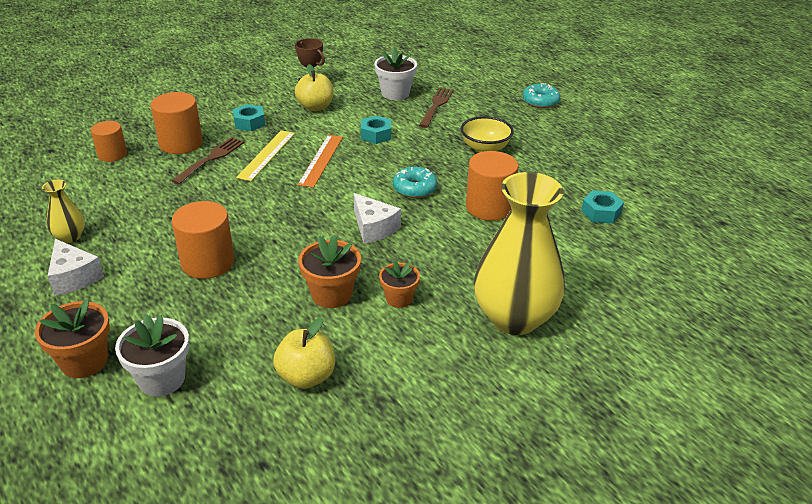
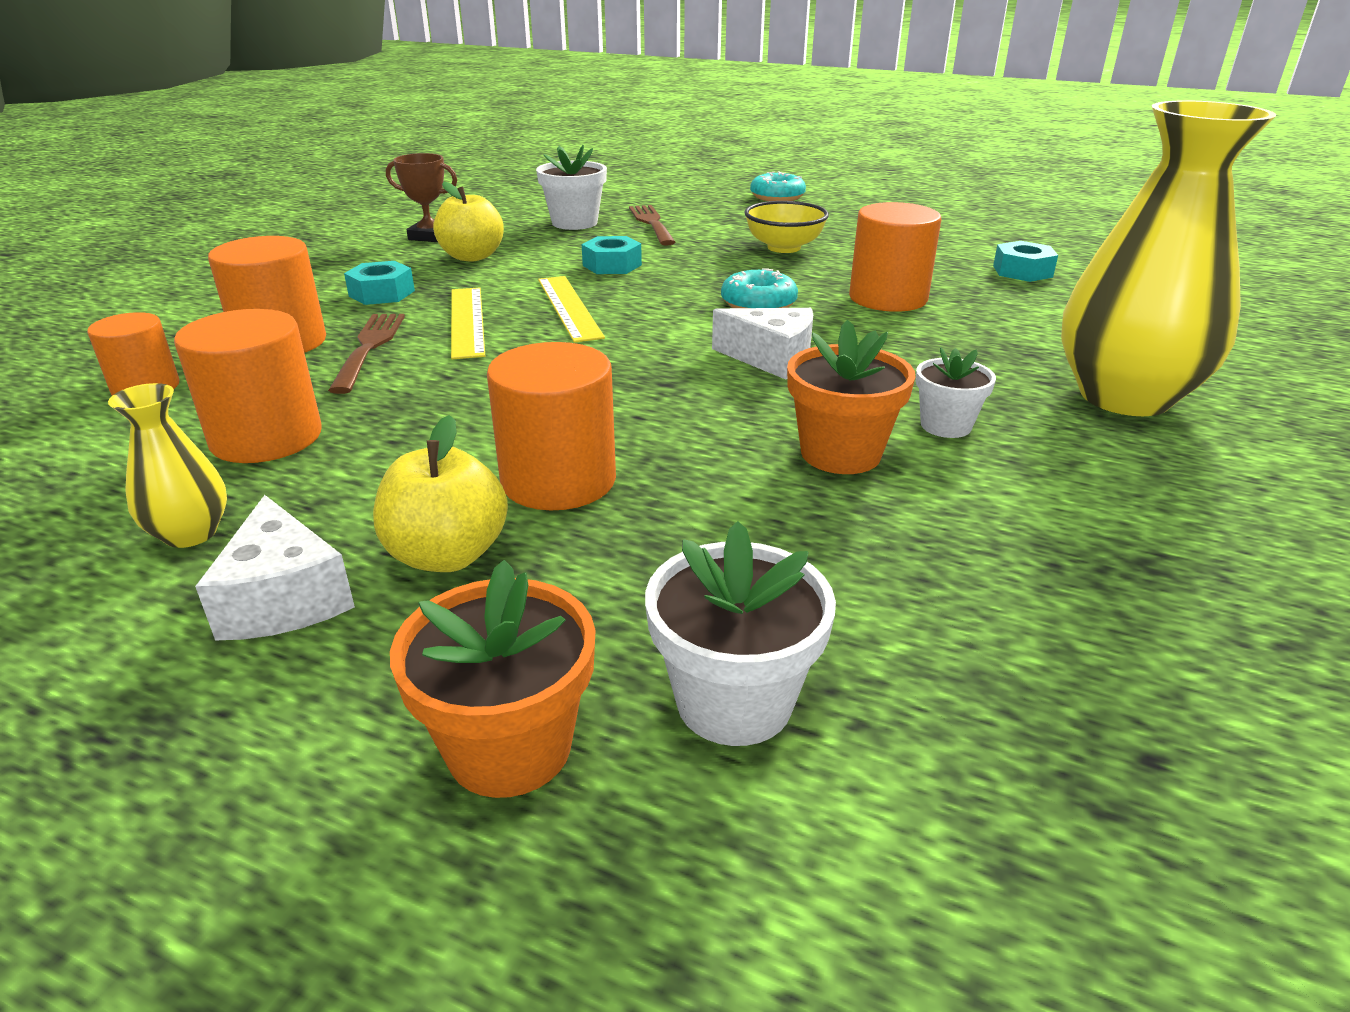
camera: 30 degrees left, 5 degrees down
(74, 277) = (284, 598): white cheese -> white cheese turned 45 degrees clockwise
(130, 199) = (266, 437): none -> orange cylinder
(306, 376) = (987, 579): yellow apple -> yellow apple (447, 555)
(321, 160) = (569, 307): orange ruler -> yellow ruler
(399, 299) = (945, 426): orange flower pot -> white flower pot

